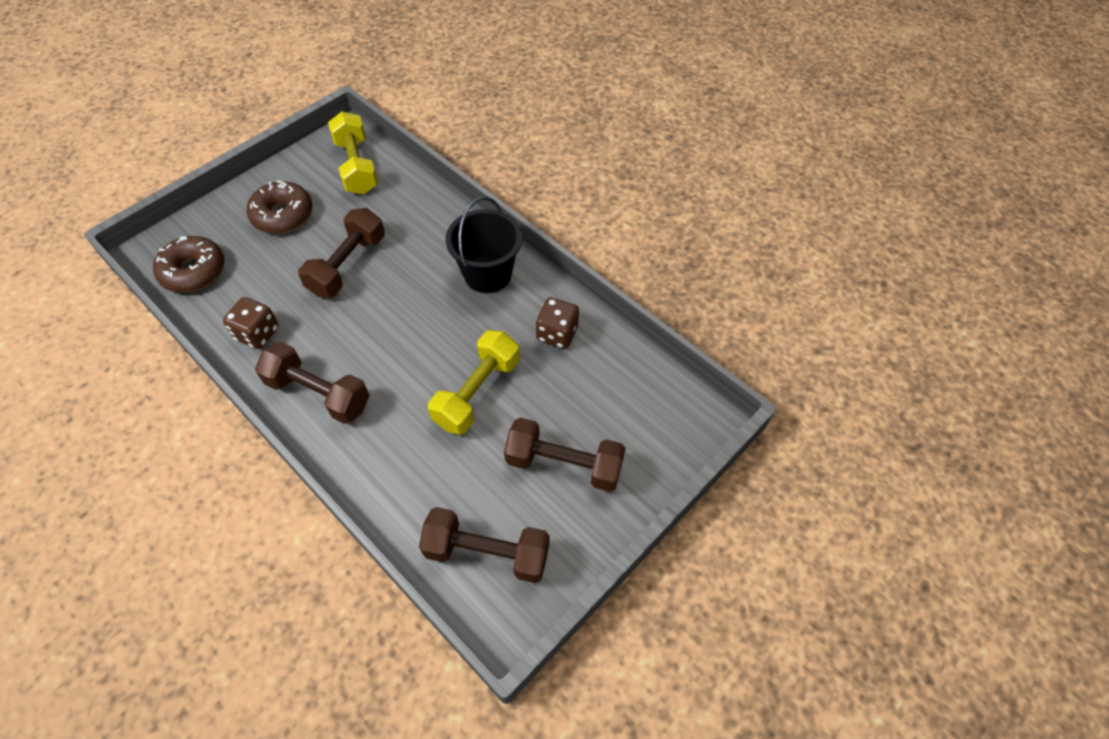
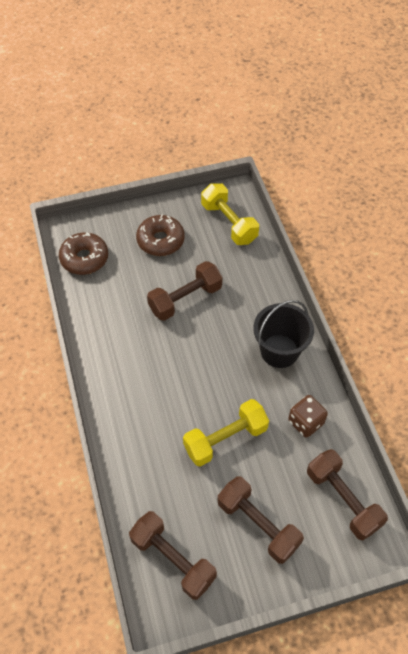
camera: 30 degrees right, 0 degrees up
(257, 333) = (103, 324): brown dice -> none
(318, 393) = (121, 387): brown dumbbell -> brown dumbbell (342, 499)
(356, 166) = (229, 223): yellow dumbbell -> yellow dumbbell turned 45 degrees counterclockwise

